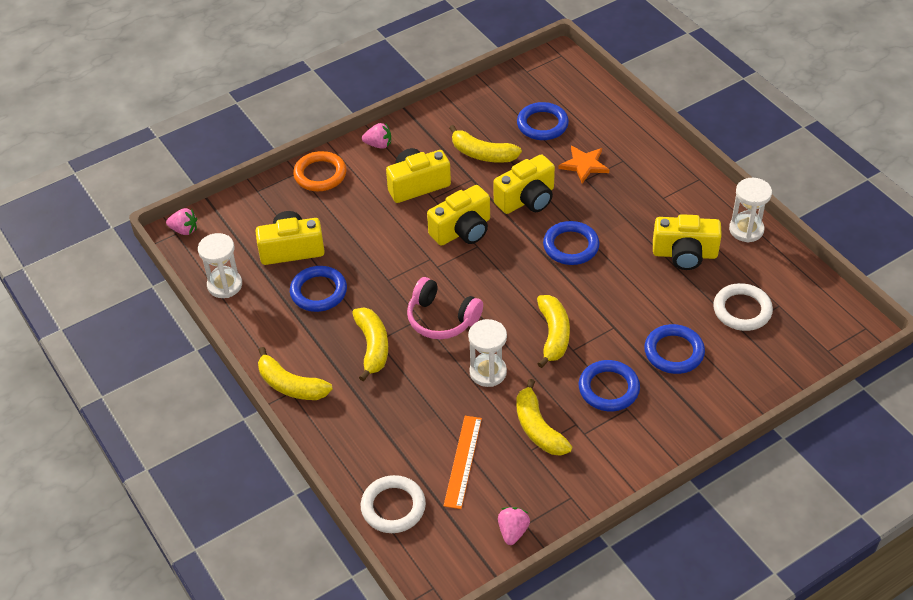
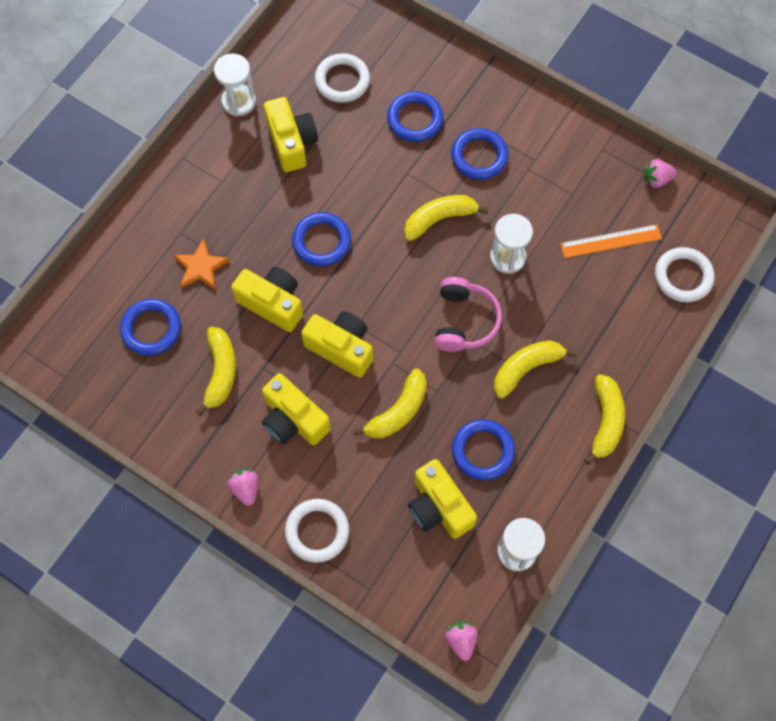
camera: 115 degrees left, 20 degrees up
(320, 174) = (317, 531): orange ring -> white ring
(538, 428) = (547, 196): yellow banana -> yellow banana (398, 411)

